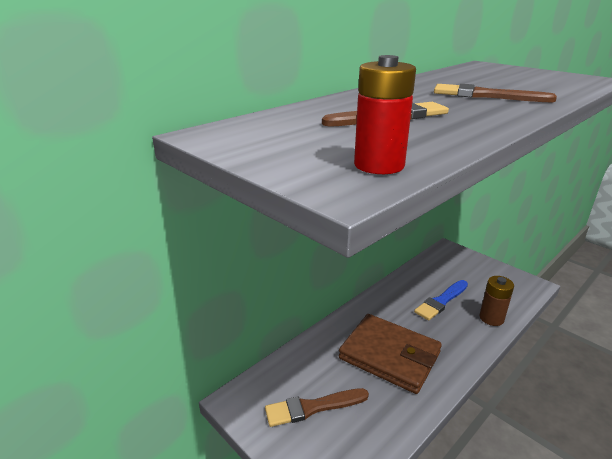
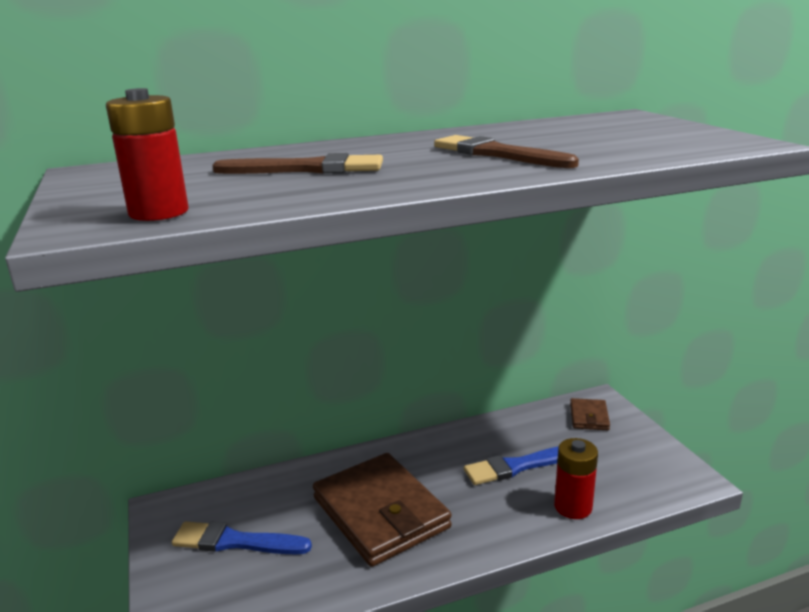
camera: 25 degrees right, 5 degrees down
(313, 407) = (236, 541): brown brush -> blue brush
(452, 260) = (589, 417): none -> brown wallet
(491, 318) = (573, 507): brown battery -> red battery

